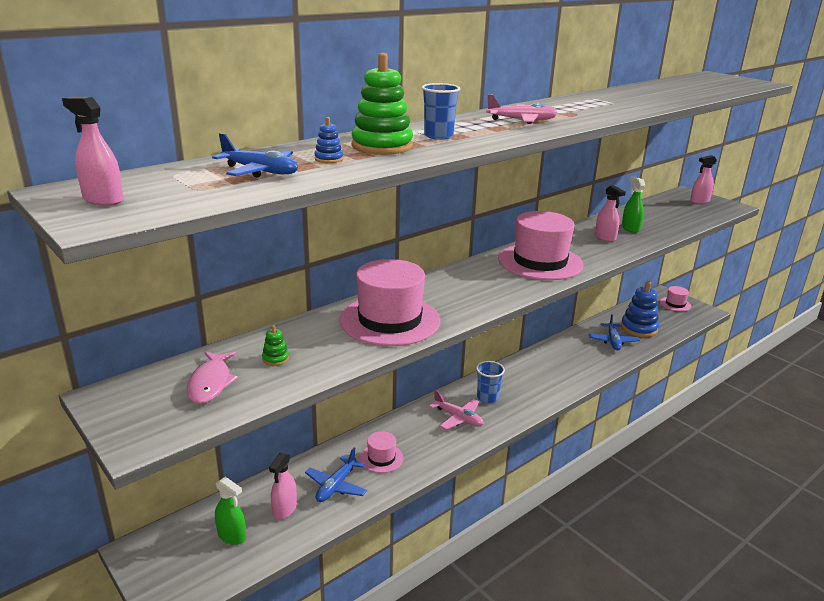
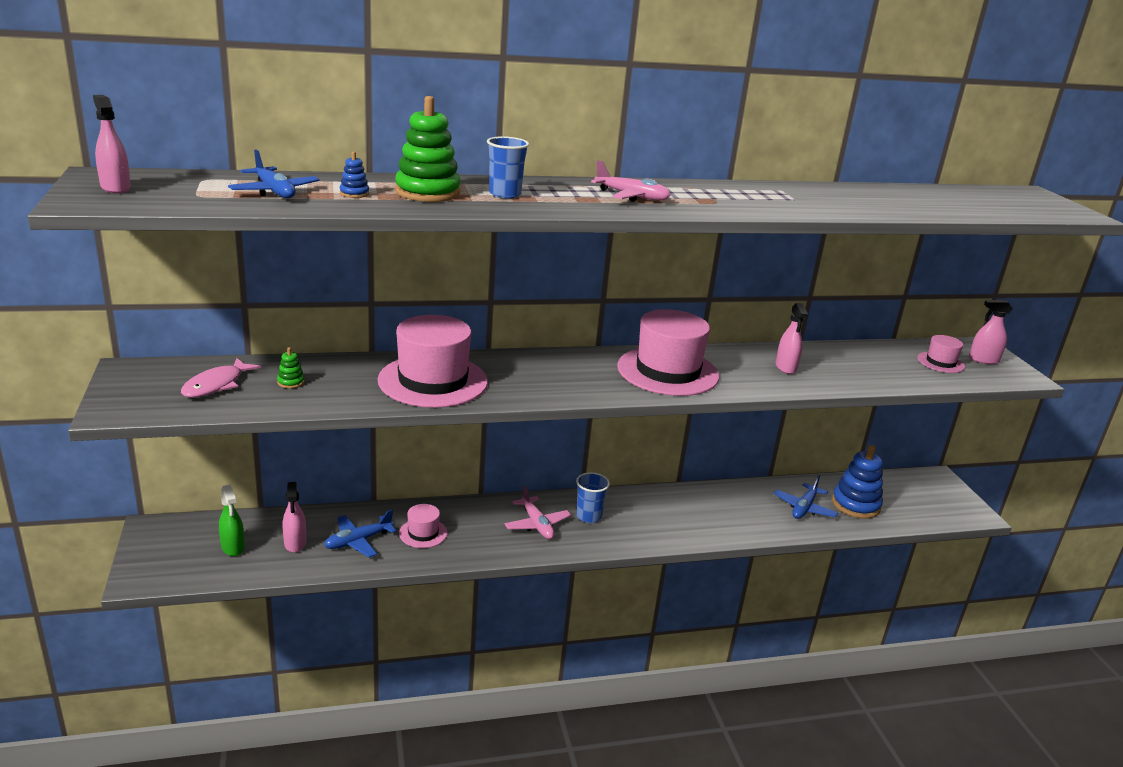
camera: 25 degrees right, 0 degrees up
(284, 509) = (295, 543): pink spray bottle -> pink spray bottle turned 60 degrees counterclockwise
(630, 228) = (834, 366): green spray bottle -> none
(675, 304) = (940, 493): pink hat -> pink hat (940, 362)

